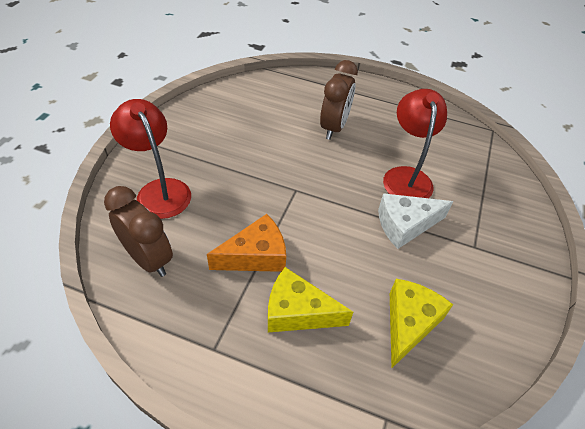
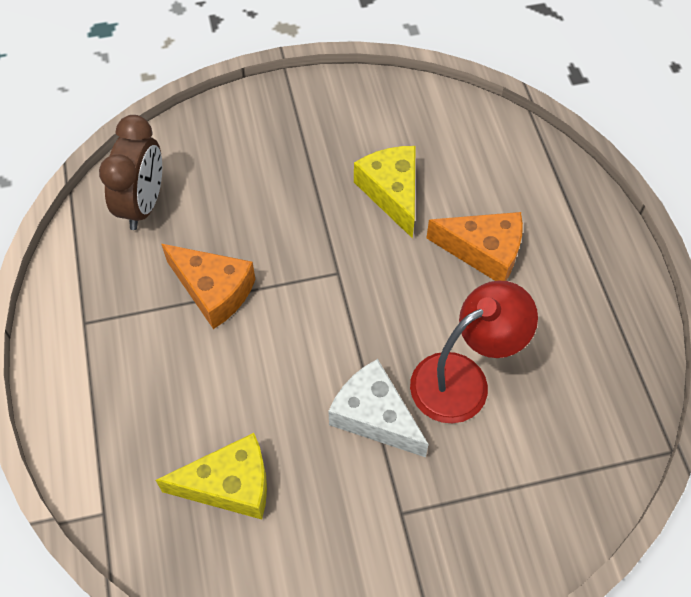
camera: 60 degrees right, 10 degrees up
(159, 190) = (233, 152): red lamp -> none
(297, 312) = (171, 369): yellow cheese -> yellow cheese (392, 193)
(334, 127) = (484, 251): brown clock -> orange cheese

